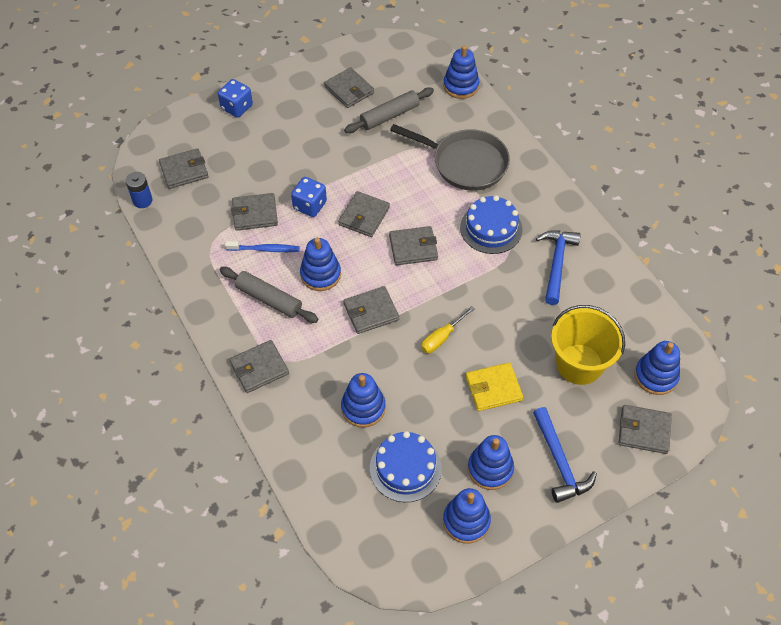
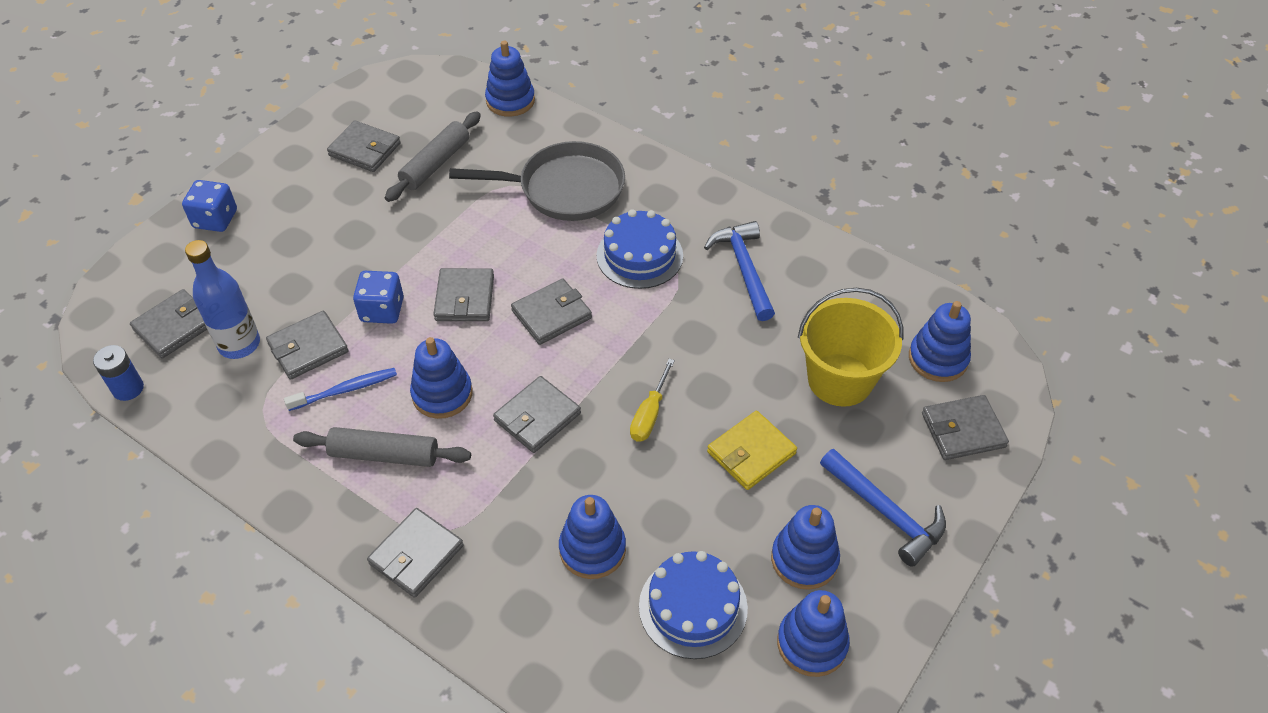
camera: 25 degrees left, 5 degrees down
(216, 196) = (239, 344): none -> blue bottle

